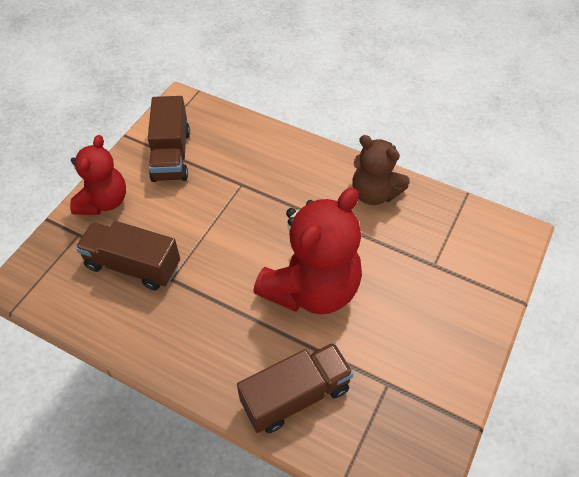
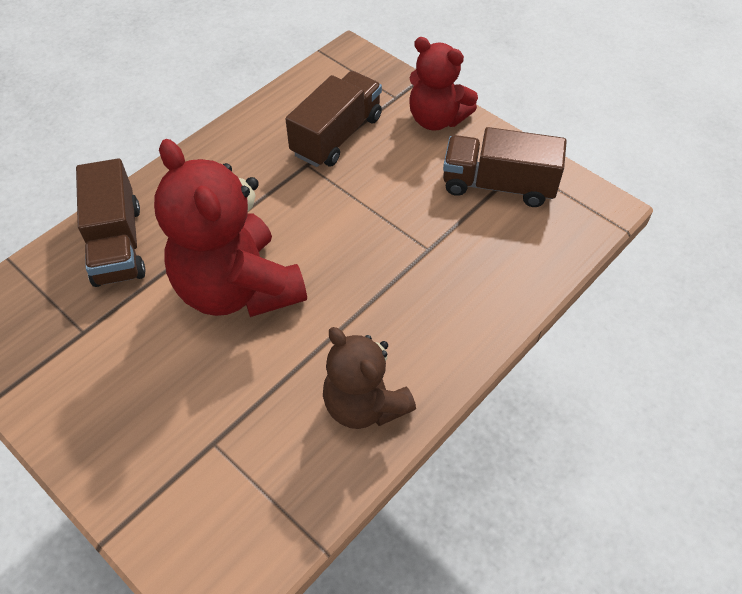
camera: 105 degrees right, 0 degrees up
(374, 193) = (364, 405): brown teddy bear -> brown teddy bear turned 90 degrees counterclockwise

